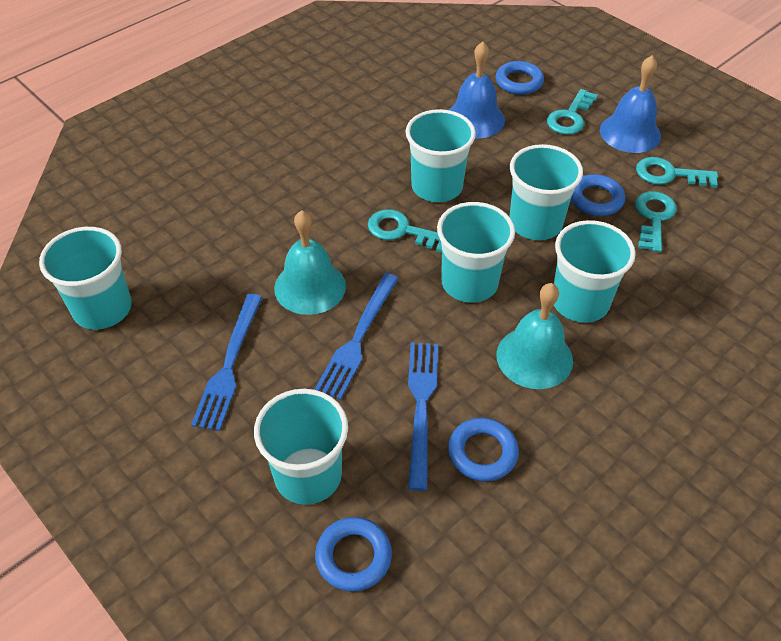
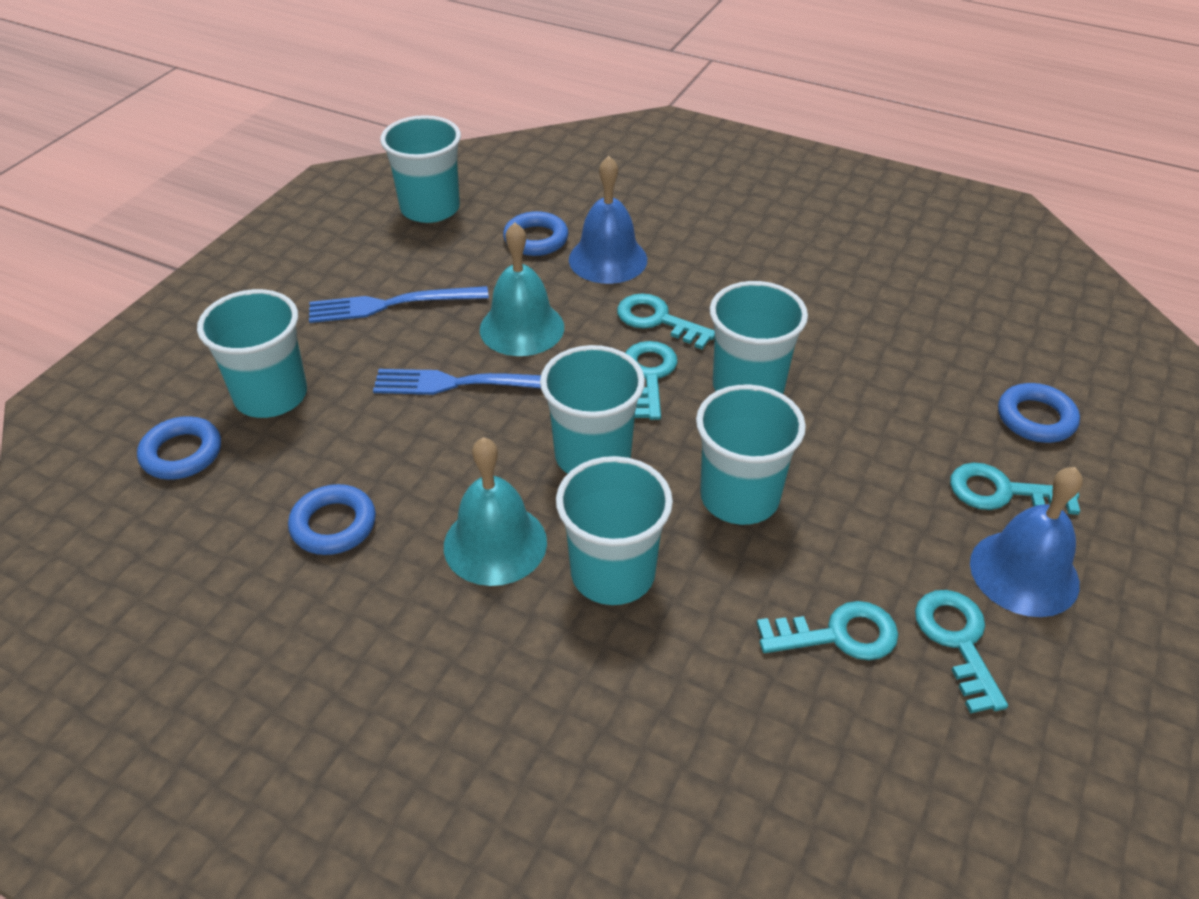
camera: 70 degrees right, 5 degrees down
(344, 209) = (658, 320): none -> turquoise key
(421, 407) = (383, 458): blue fork -> none
(475, 119) = (911, 391): blue bell -> blue bell (608, 259)
(596, 199) = (833, 555): blue ring -> blue ring (536, 239)

